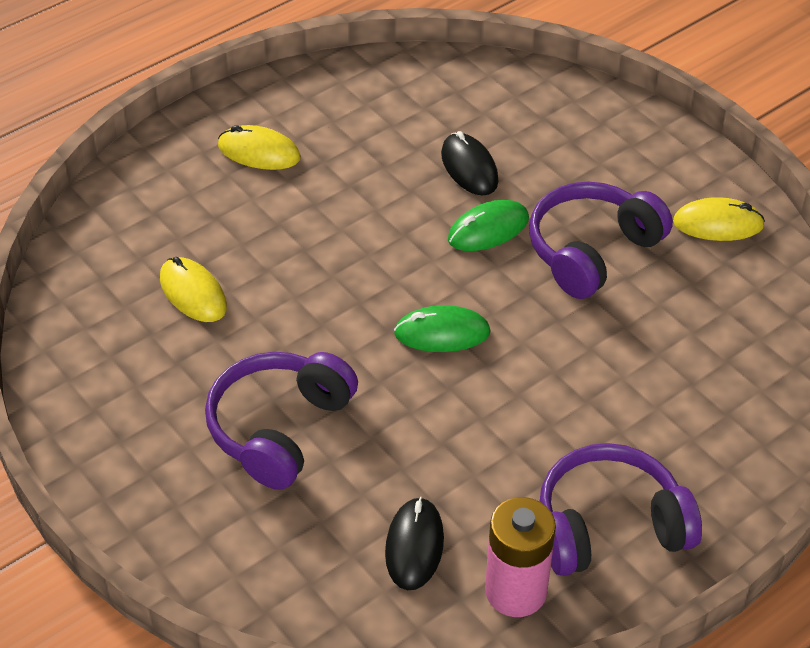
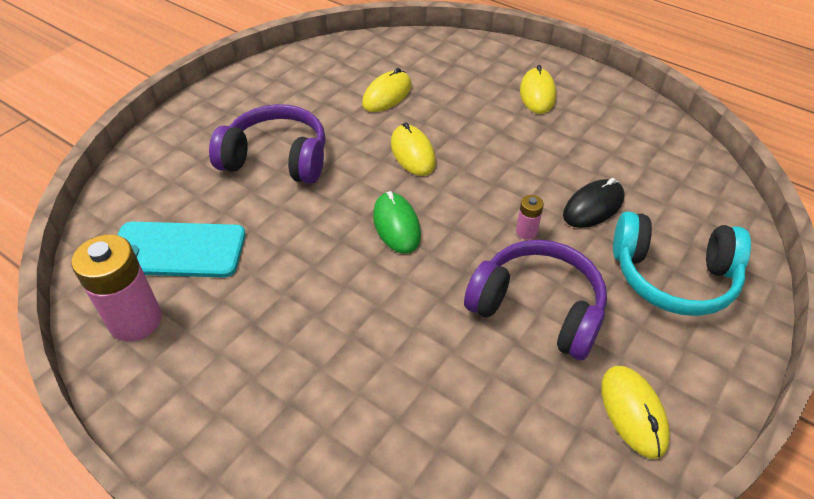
camera: 75 degrees right, 0 degrees up
(323, 292) = (413, 153): none -> yellow mouse
(414, 546) = (177, 250): black mouse -> turquoise phone
(488, 229) = (526, 232): green mouse -> pink battery
(580, 145) = (673, 277): none -> turquoise headphones
(609, 526) = (209, 376): purple headphones -> none

